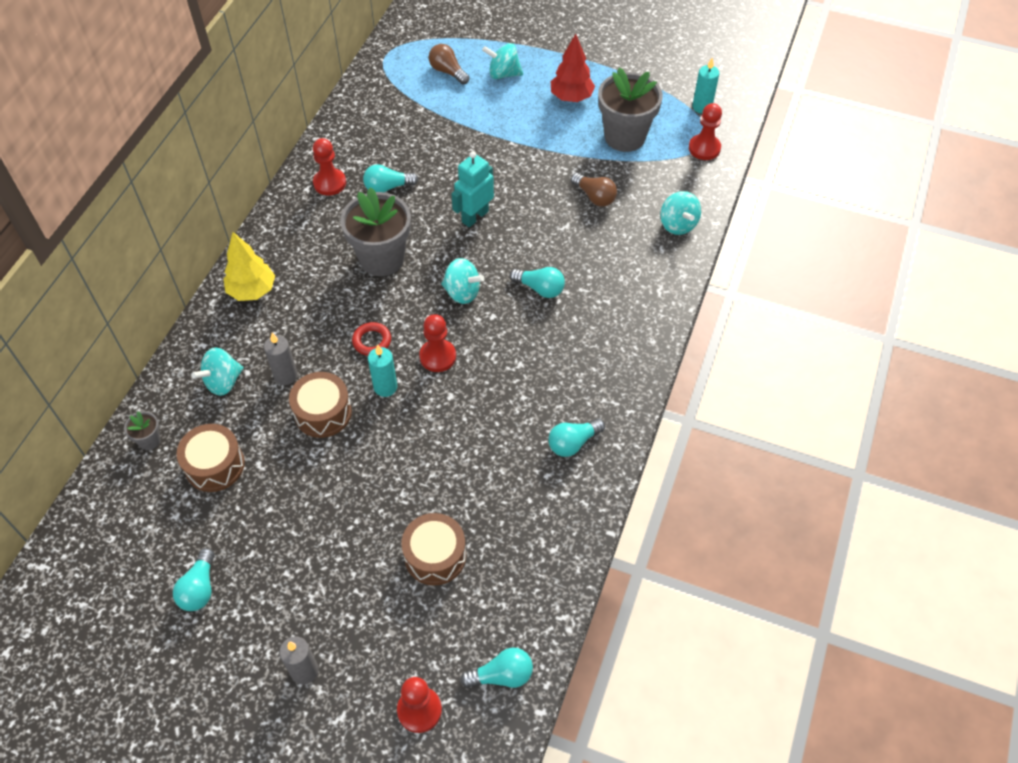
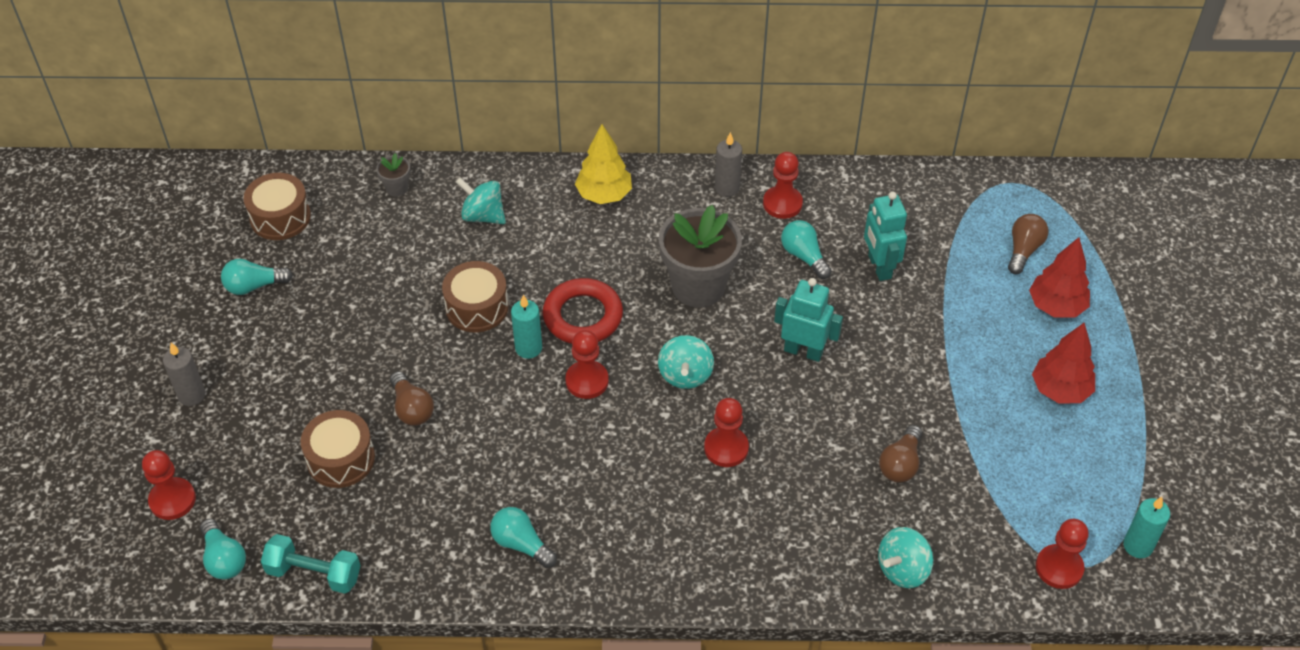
camera: 70 degrees right, 5 degrees down
(215, 465) = (386, 246): brown drum -> brown drum (280, 217)
(286, 375) = (510, 261): grey candle -> grey candle (727, 188)
(372, 341) = (583, 316): red ring -> red ring, size x1.78
(406, 488) = (412, 408): none -> brown light bulb
(421, 150) = (879, 267): none -> turquoise robot
(503, 74) = (1056, 306): turquoise spinning top -> red tree
(540, 288) = (726, 448): turquoise light bulb -> red pawn
(544, 603) = (314, 573): none -> turquoise dumbbell
(624, 137) = (1024, 469): grey flower pot -> none

